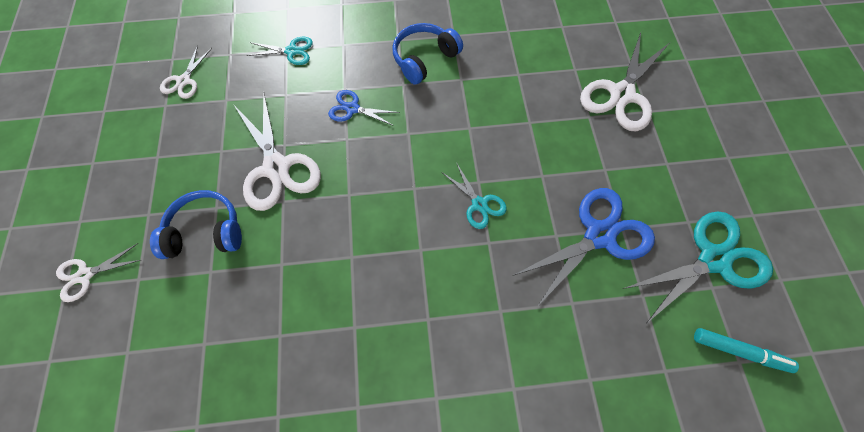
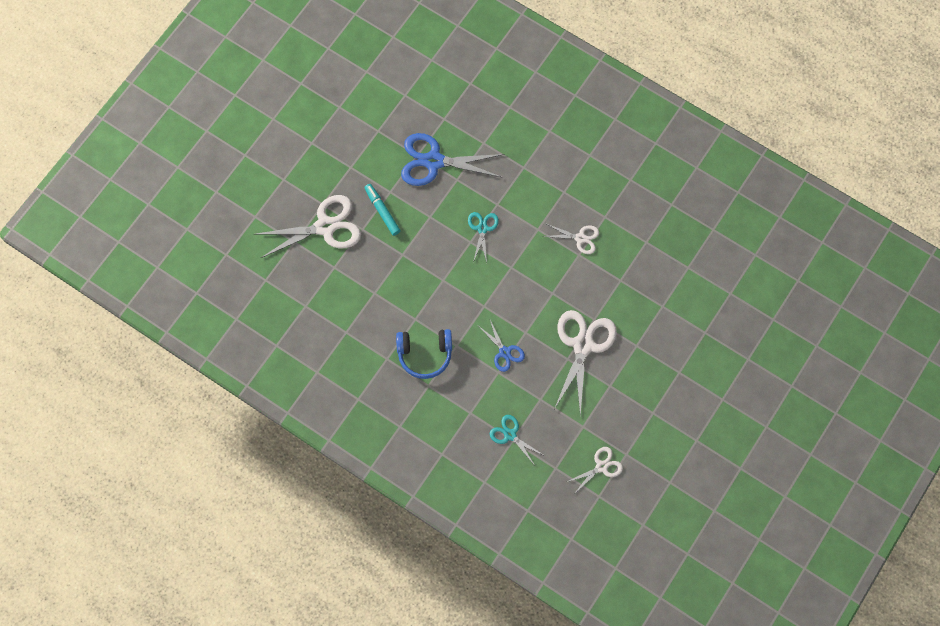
camera: 140 degrees left, 5 degrees up
(85, 275) = (733, 357): white scissors -> white scissors (580, 238)
(205, 232) = (651, 333): blue headphones -> none
(714, 260) = (388, 105): turquoise scissors -> none
(739, 351) = (426, 63): turquoise marker -> turquoise marker (382, 211)

